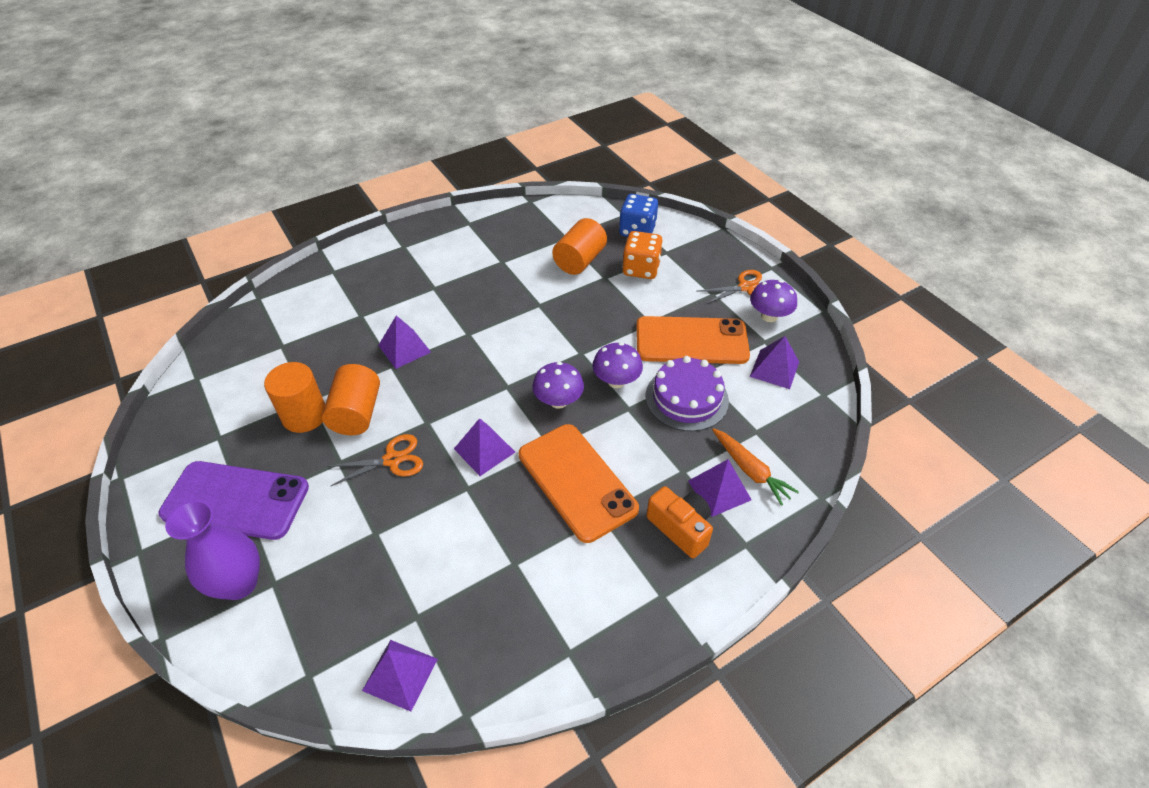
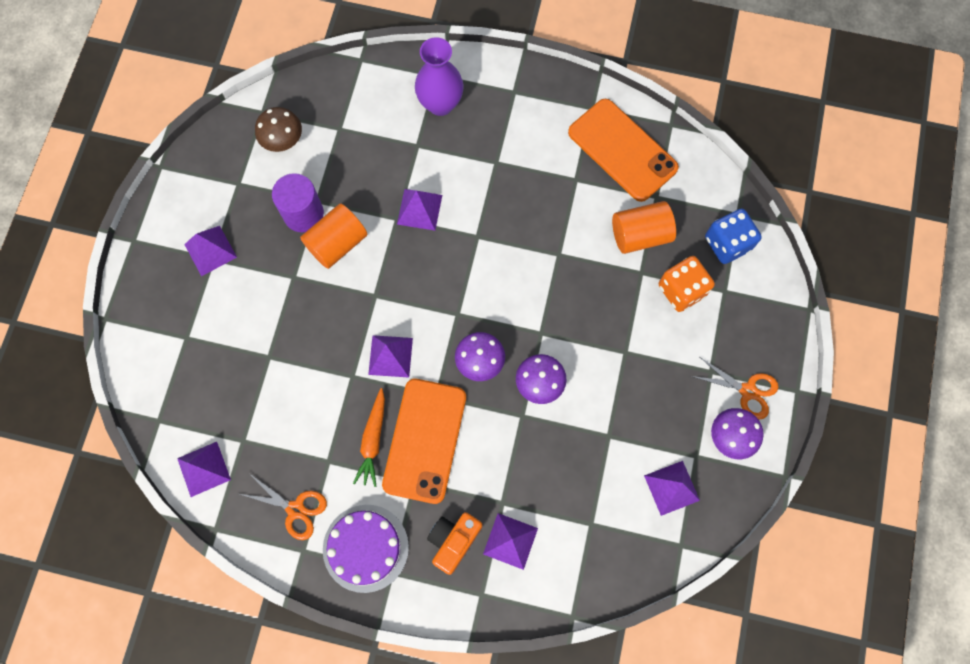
camera: 45 degrees right, 25 degrees up
(235, 383) = (283, 140): none -> brown mushroom
(235, 500) = (210, 250): purple phone -> purple pyramid
(239, 583) = (168, 319): purple vase -> purple vase (440, 104)
(304, 415) = (303, 214): orange cylinder -> purple cylinder
(392, 460) = (326, 307): orange scissors -> orange scissors (295, 509)
(680, 528) = (453, 541): orange camera -> orange camera turned 150 degrees counterclockwise
(686, 398) = (573, 448): purple cake -> purple cake (365, 548)
(691, 341) = (638, 401): orange phone -> orange phone (622, 150)
(750, 470) = (549, 548): orange carrot -> orange carrot (373, 440)

